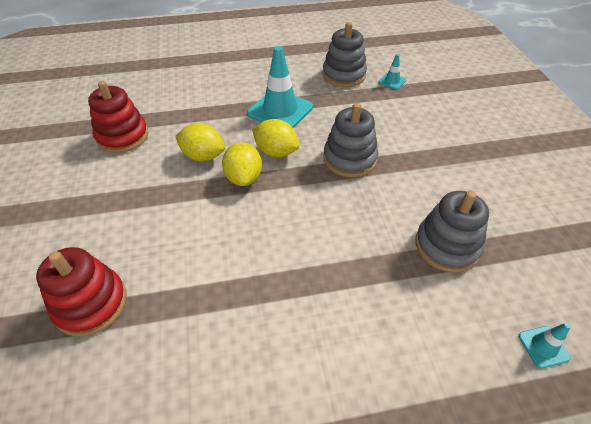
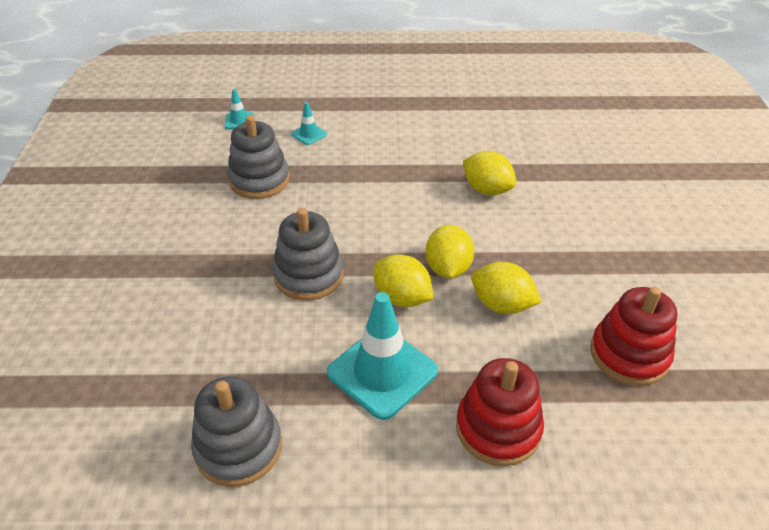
camera: 170 degrees left, 5 degrees down
(91, 304) = (582, 178): red stacking toy -> red stacking toy (498, 428)
(205, 269) = (487, 190): none -> yellow lemon
(392, 81) = (159, 414): turquoise traffic cone -> turquoise traffic cone (309, 134)

